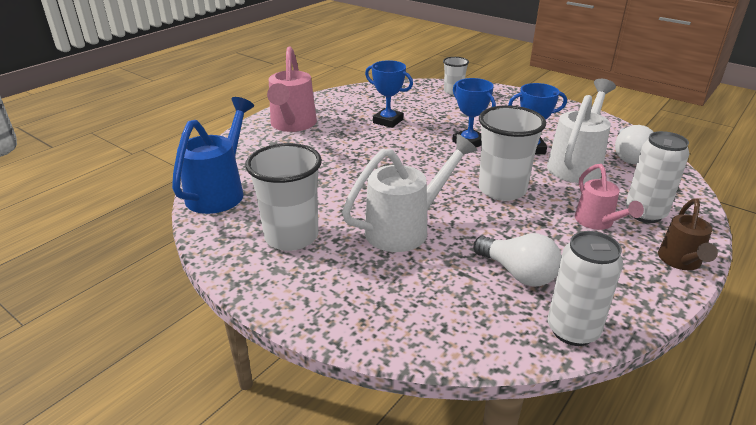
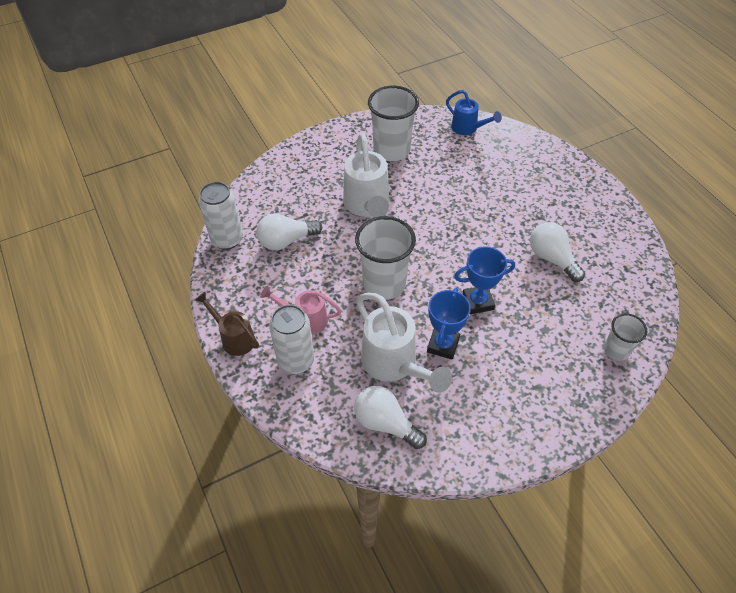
camera: 115 degrees right, 20 degrees up
(220, 191) = (468, 128): blue watering can -> blue watering can, size x0.61
(292, 125) = (568, 188): pink watering can -> none
(388, 121) = (552, 258): blue trophy -> white light bulb

